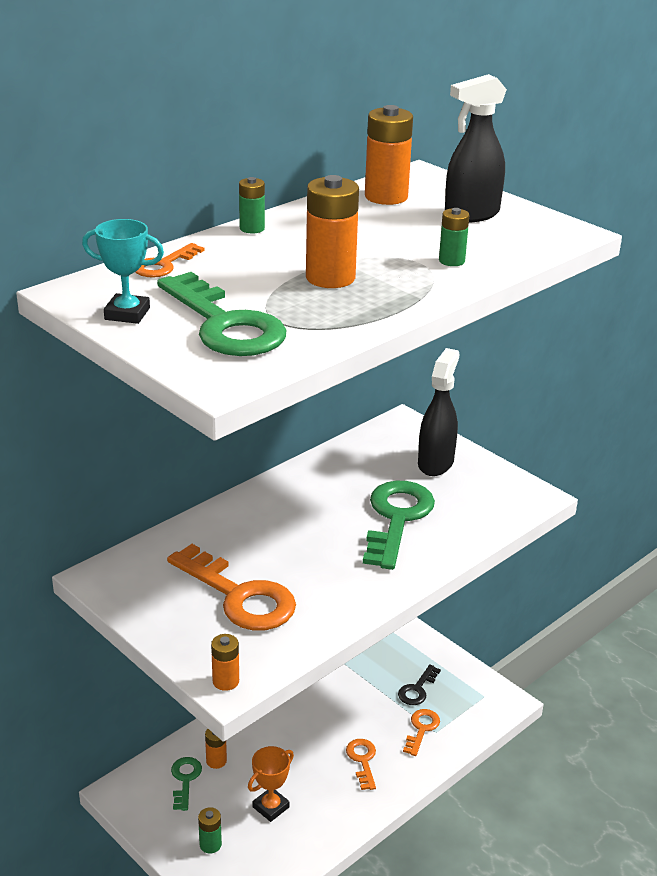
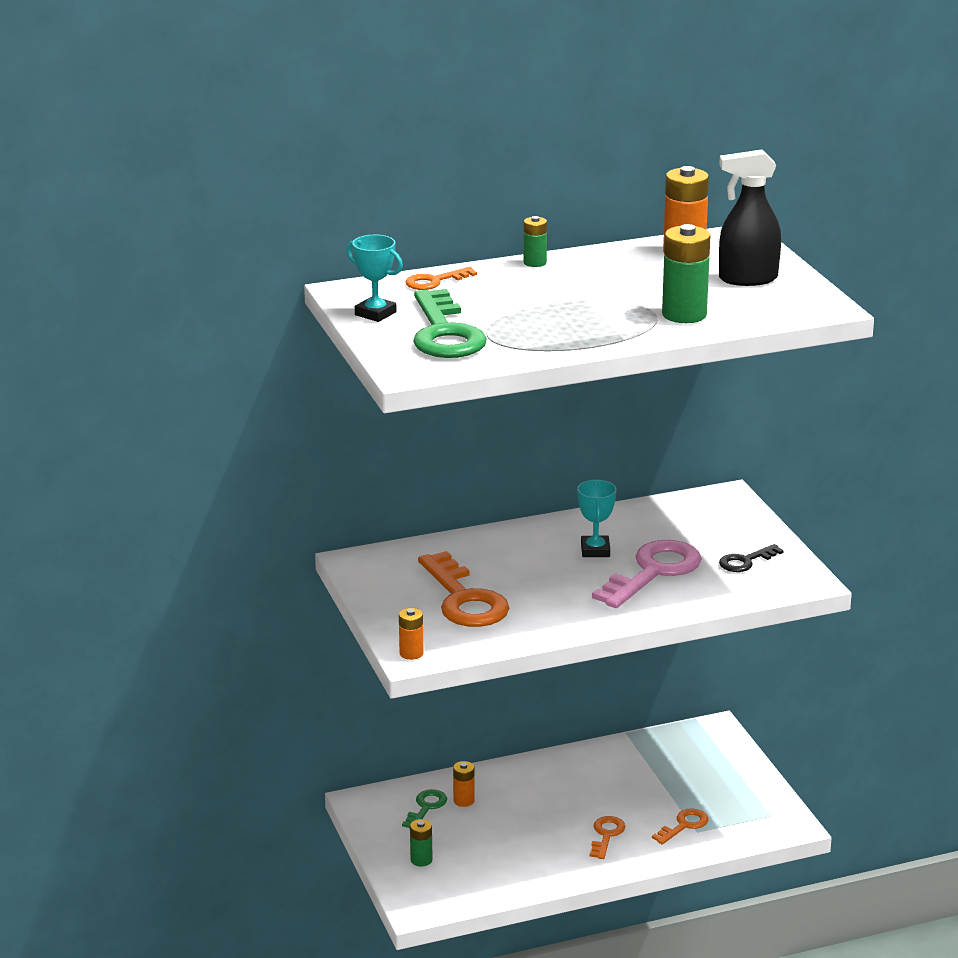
camera: 25 degrees right, 5 degrees down
(271, 807) = (494, 847): orange trophy -> none
(328, 507) = (595, 550): none -> turquoise trophy
(330, 278) = (563, 312): orange battery -> none
(396, 518) = (653, 572): green key -> pink key
(417, 689) = (703, 793): black key -> black key (745, 561)
(436, 463) = (731, 535): black spray bottle -> none
(451, 261) = (684, 315): green battery -> green battery, size x1.84

